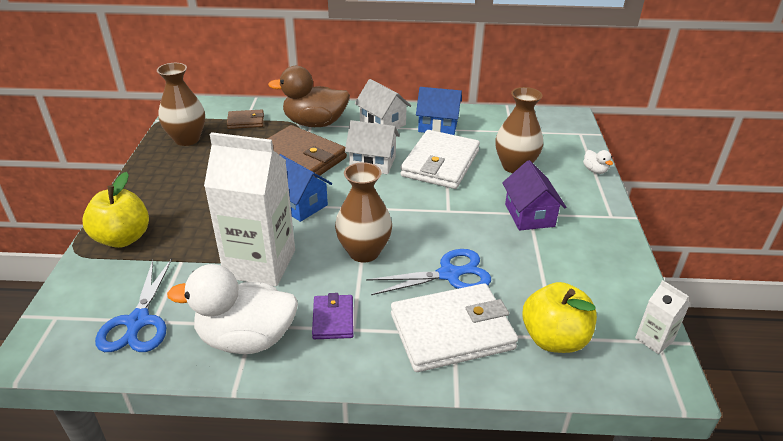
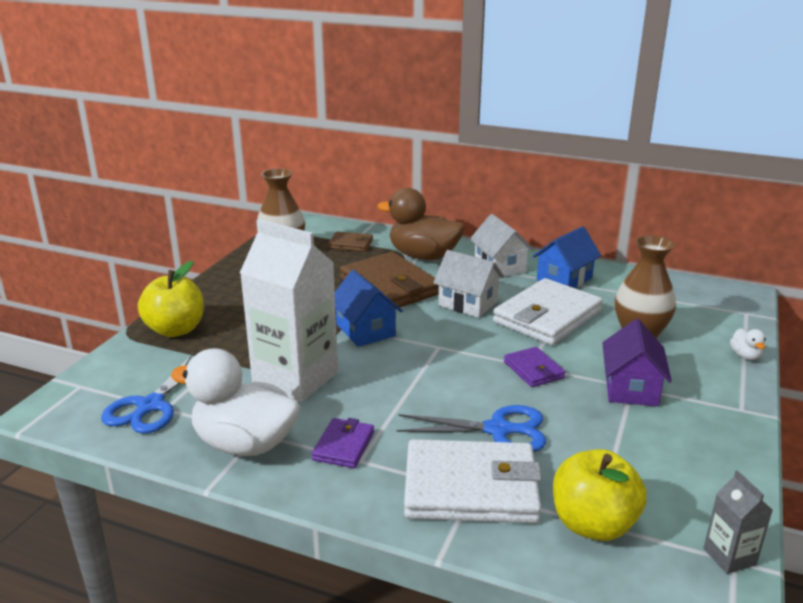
camera: 20 degrees right, 10 degrees down
(364, 252) = (411, 388): brown vase -> none
(438, 126) = (564, 279): blue house -> blue house turned 75 degrees counterclockwise
(451, 214) = (533, 370): none -> purple wallet
(654, 339) = (729, 556): white carton -> grey carton

